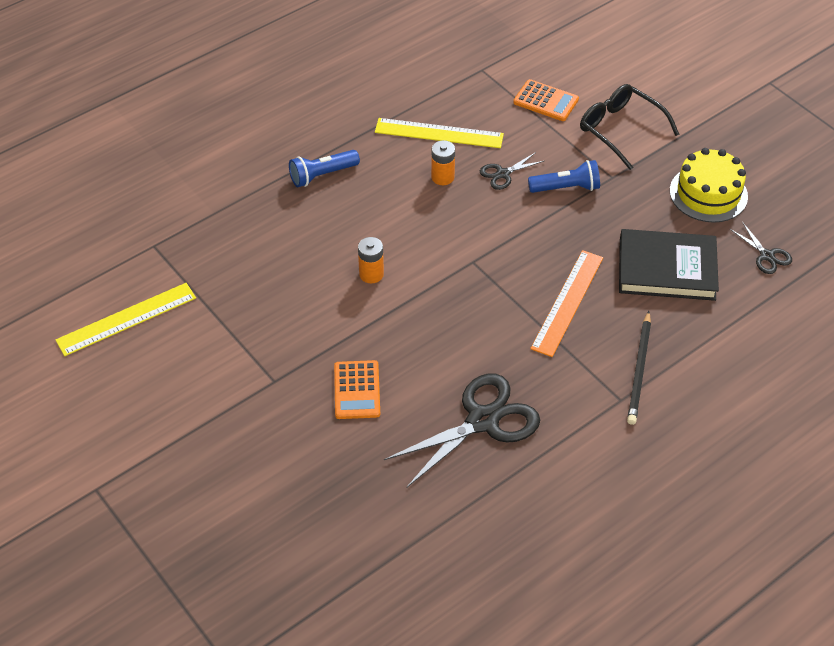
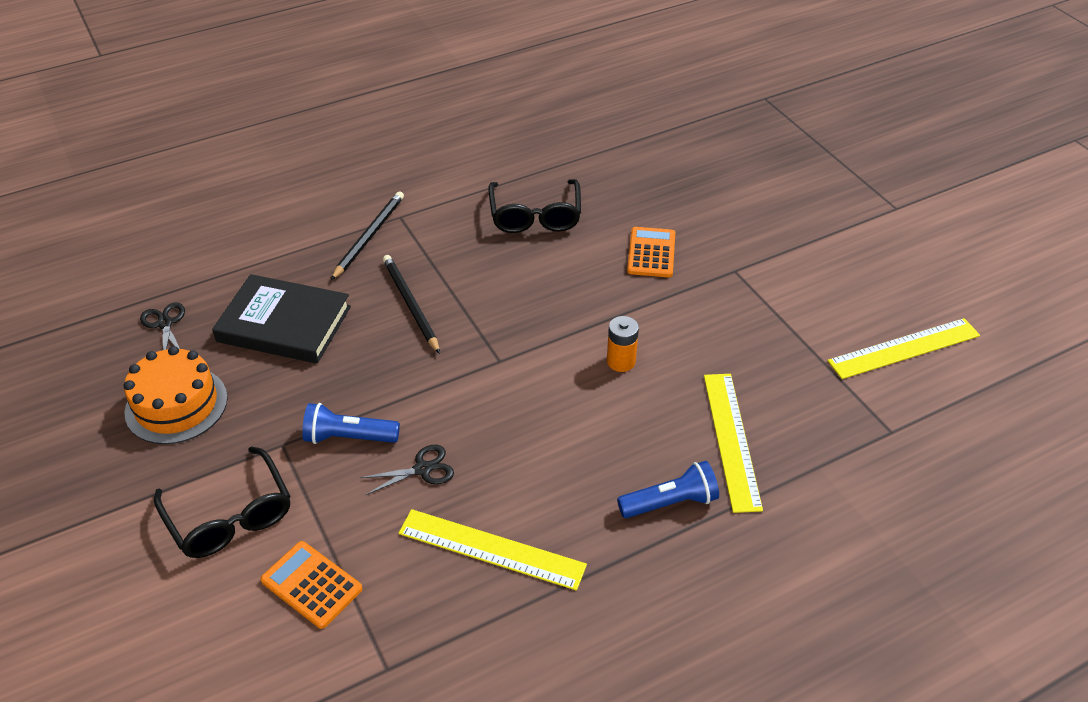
camera: 170 degrees left, 5 degrees down
(278, 223) = (731, 440): none -> yellow ruler
(442, 177) = (505, 476): orange battery -> none
(483, 421) = (535, 216): black scissors -> black glasses
(567, 302) = (410, 304): orange ruler -> black pencil
(708, 193) = (176, 405): yellow cake -> orange cake

